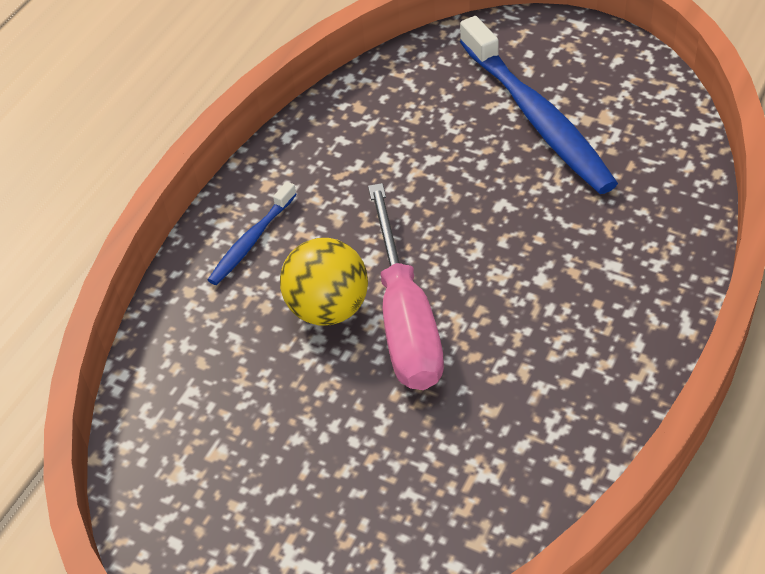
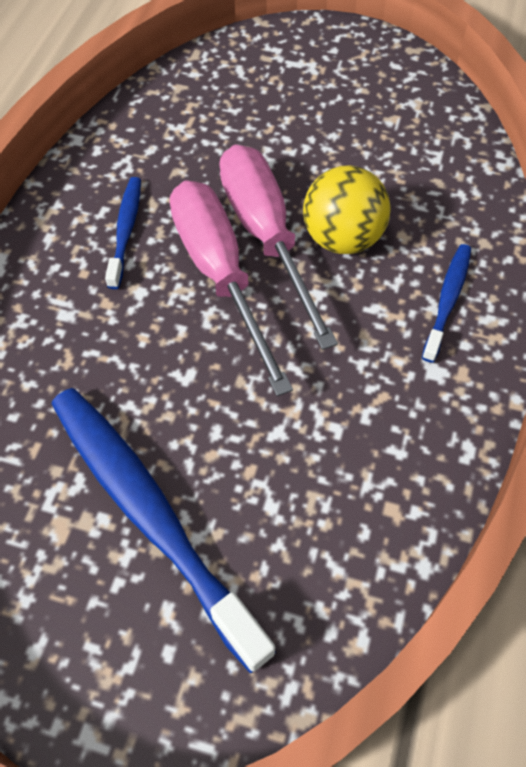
camera: 165 degrees right, 10 degrees up
(459, 285) = (220, 275): none -> pink screwdriver
(553, 341) = (125, 231): none -> blue toothbrush

